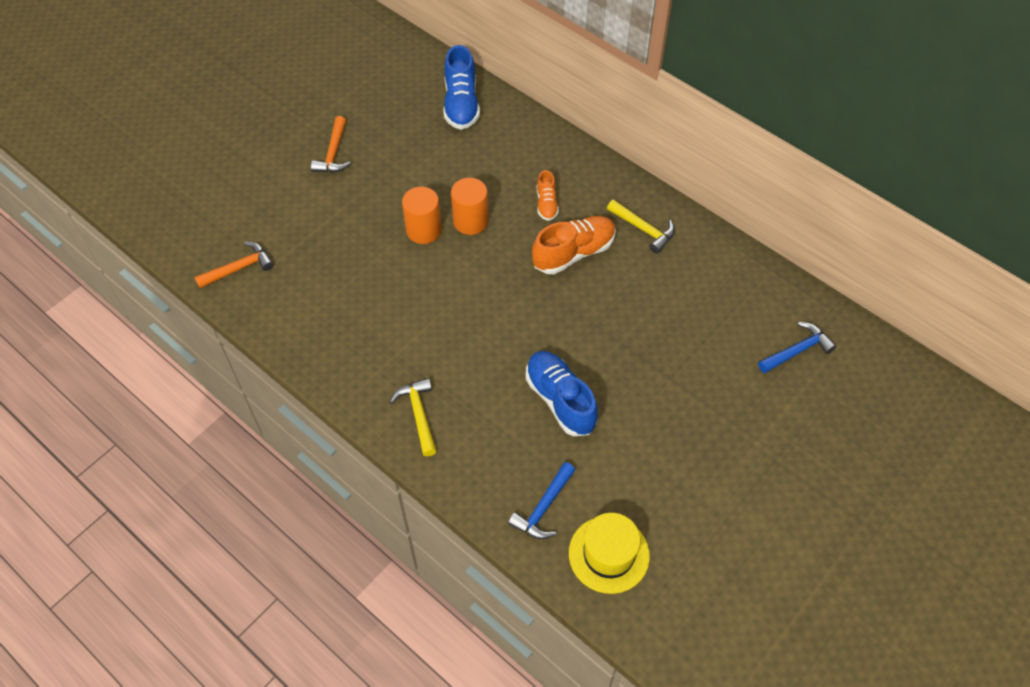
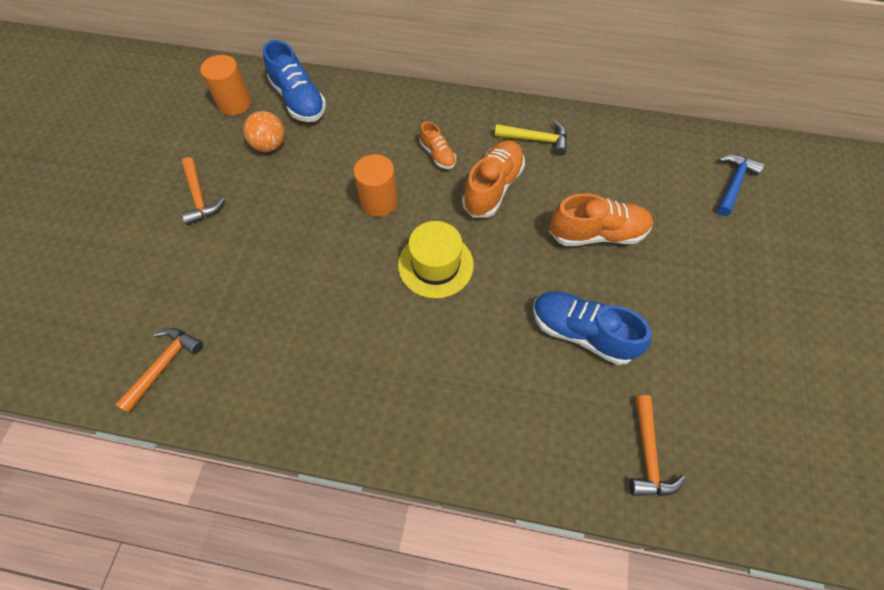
camera: 30 degrees left, 5 degrees up
(413, 134) = (270, 145): none -> orange ball
(419, 415) = (460, 425): yellow hammer -> none
(423, 230) = (339, 231): orange cylinder -> orange cylinder (235, 103)
(543, 508) = (647, 454): blue hammer -> orange hammer
(609, 554) = (740, 467): yellow hat -> yellow hat (435, 265)
(634, 332) = (596, 234): none -> orange shoe

